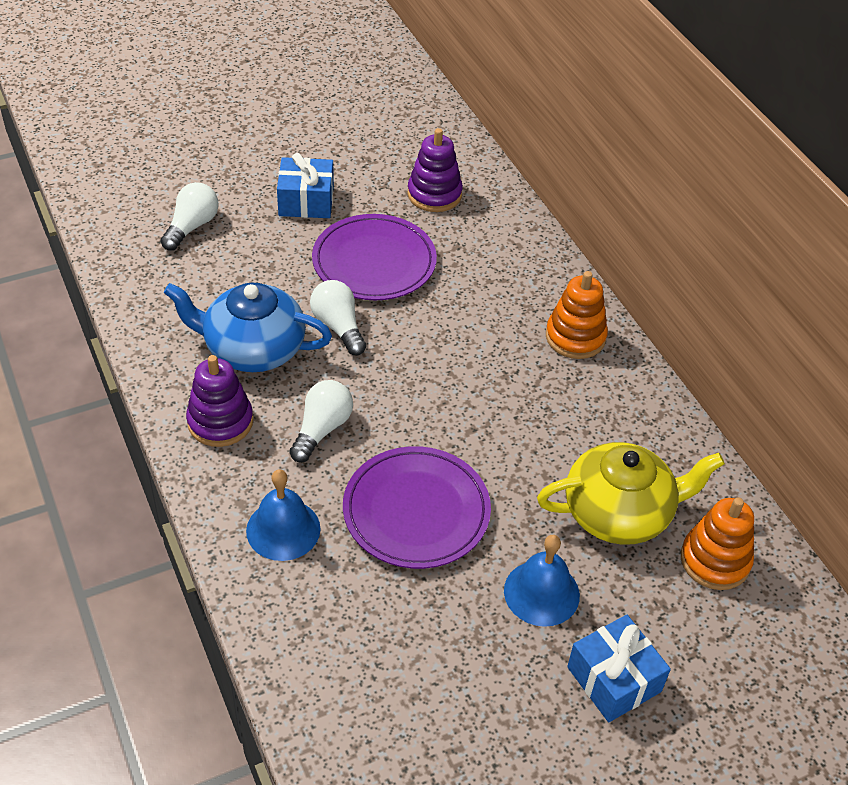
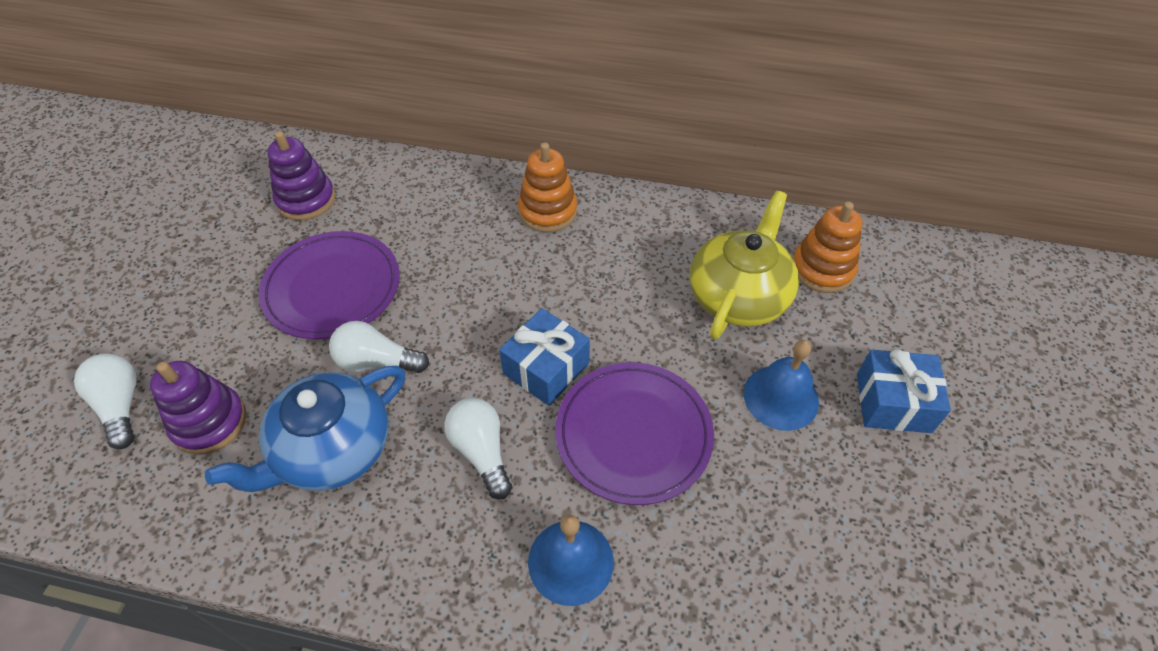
camera: 50 degrees left, 5 degrees up
(220, 422) = (393, 537): purple stacking toy -> purple stacking toy (209, 422)
(306, 201) = (204, 292): blue gift -> blue gift (546, 368)

